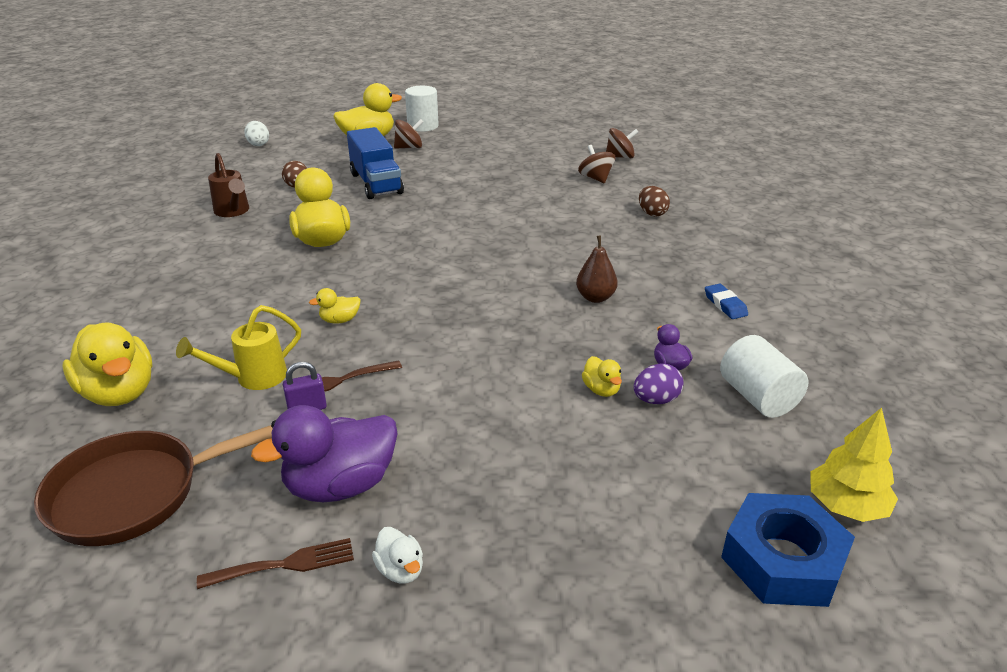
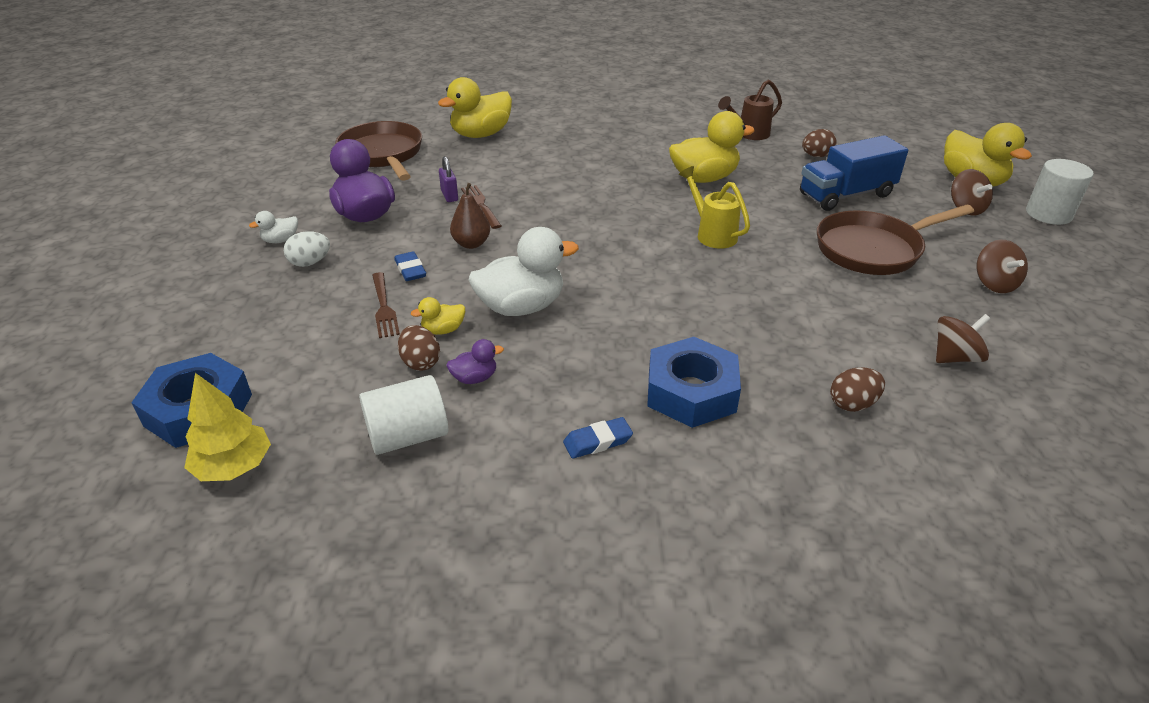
camera: 90 degrees right, 5 degrees up
(252, 378) = (489, 173): yellow watering can -> yellow watering can (712, 234)
(258, 144) = (911, 126): white egg -> white egg (310, 262)
(285, 564) = (304, 204): brown fork -> brown fork (384, 308)
(340, 320) = (565, 198): yellow duck -> none
(464, 184) = (873, 249): none -> brown pan
(488, 424) = (410, 270): none -> blue eraser
(556, 344) = (521, 307): none -> white duck
(595, 298) = (609, 336): brown pear -> brown pear (471, 244)
(620, 157) = (1062, 389): brown spinning top -> brown spinning top (994, 284)
(656, 400) = (420, 362): purple egg -> brown egg
(657, 266) = (691, 392): none -> blue nut

